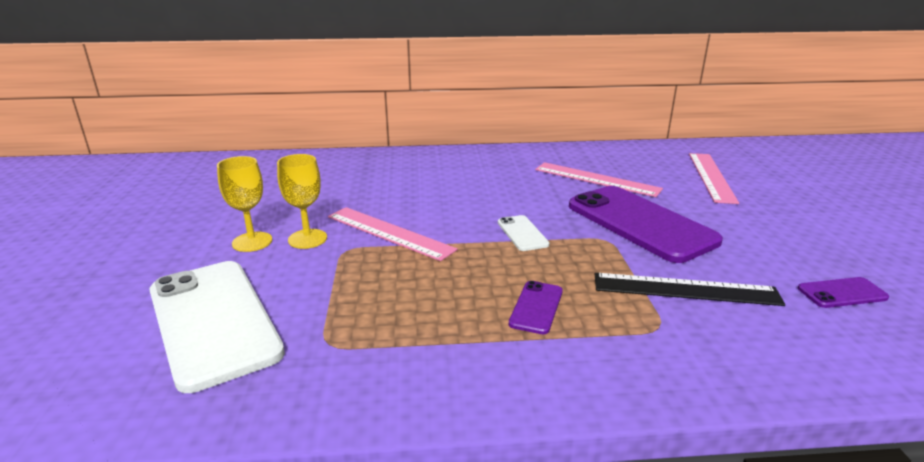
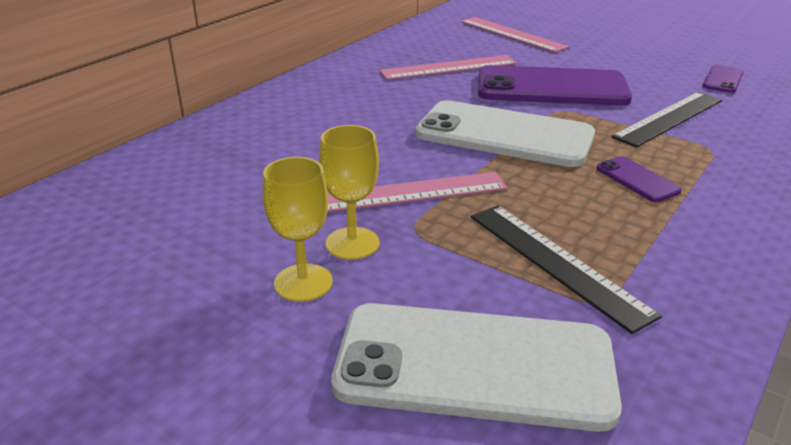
camera: 50 degrees left, 5 degrees up
(362, 311) = (556, 262): none -> black ruler
(522, 233) = (504, 135): white phone -> white phone, size x2.31

